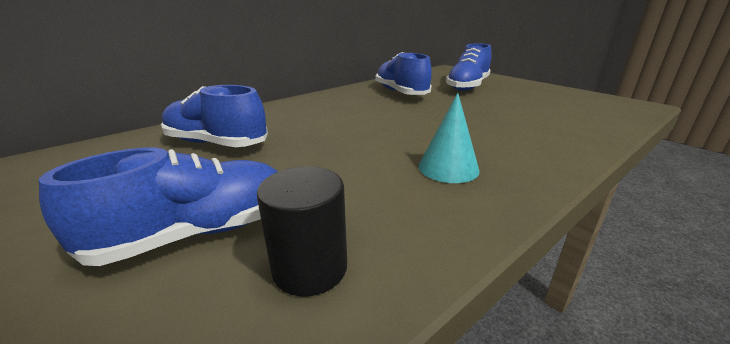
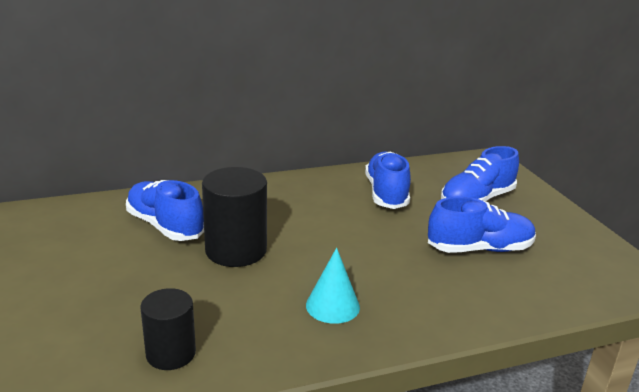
camera: 20 degrees right, 0 degrees up
(197, 233) = (118, 309): blue shoe -> blue shoe (479, 249)
(308, 147) = (236, 250): none -> black cylinder

